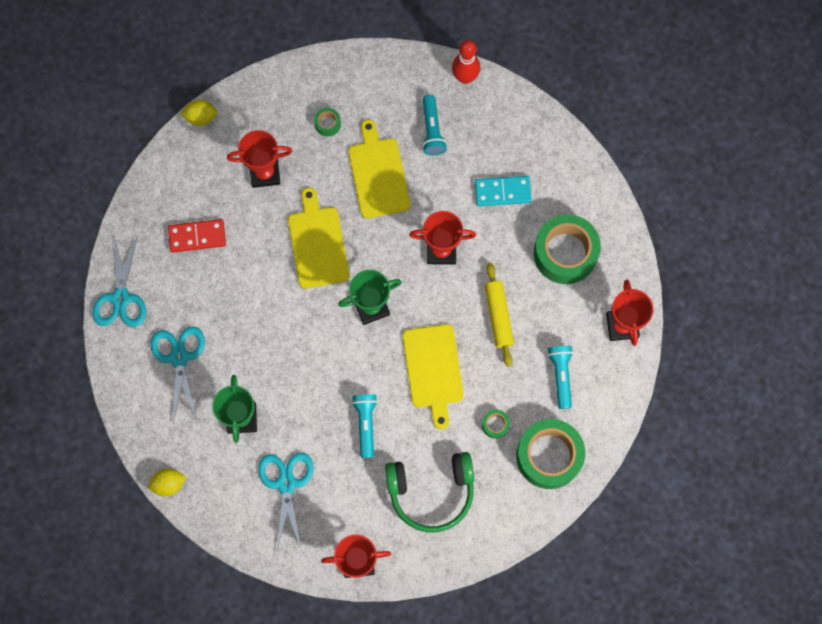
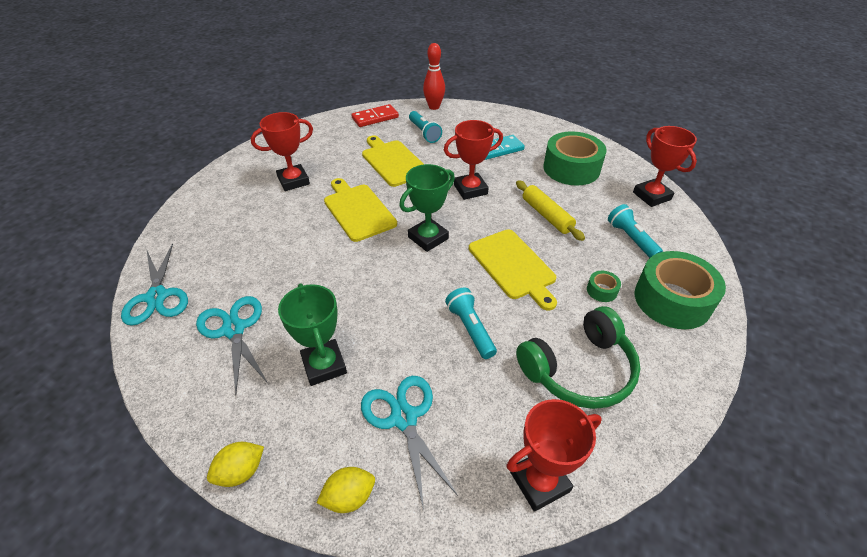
camera: 20 degrees left, 30 degrees down
(197, 236) = (237, 232): red domino -> red domino (375, 118)
(201, 117) = (227, 164): yellow lemon -> yellow lemon (349, 497)
(327, 124) = (339, 146): green tape -> none

